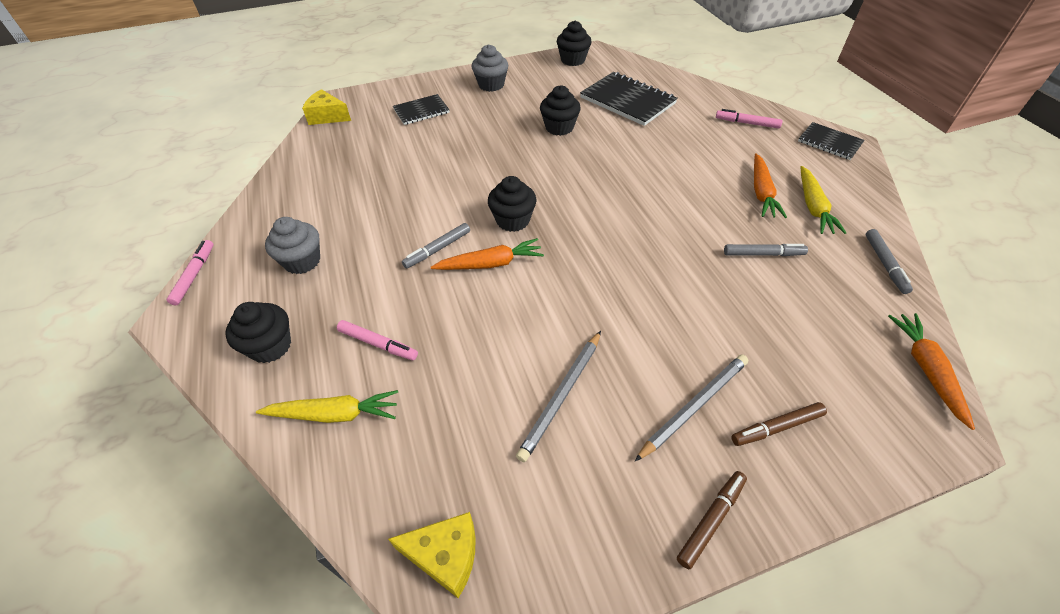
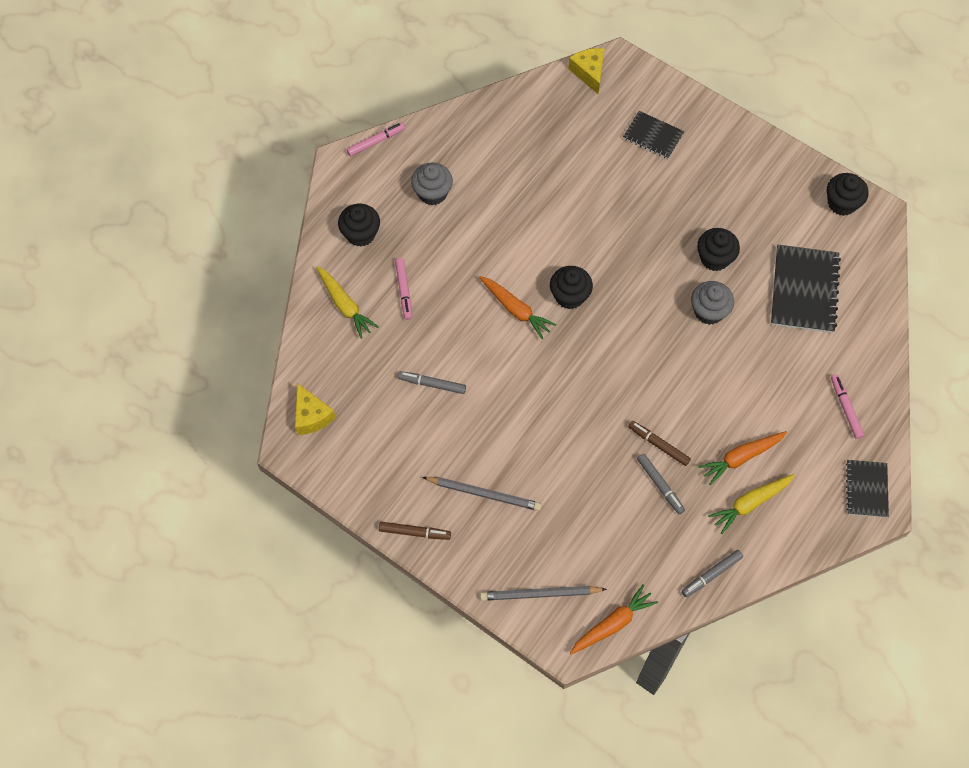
camera: 55 degrees right, 15 degrees up
(437, 249) = (504, 267): grey marker -> grey marker (432, 384)
(491, 85) = (738, 162): grey cupcake -> grey cupcake (709, 311)
(562, 396) = (440, 417): grey pencil -> grey pencil (540, 594)
(776, 427) = (500, 546): brown marker -> brown marker (658, 445)

